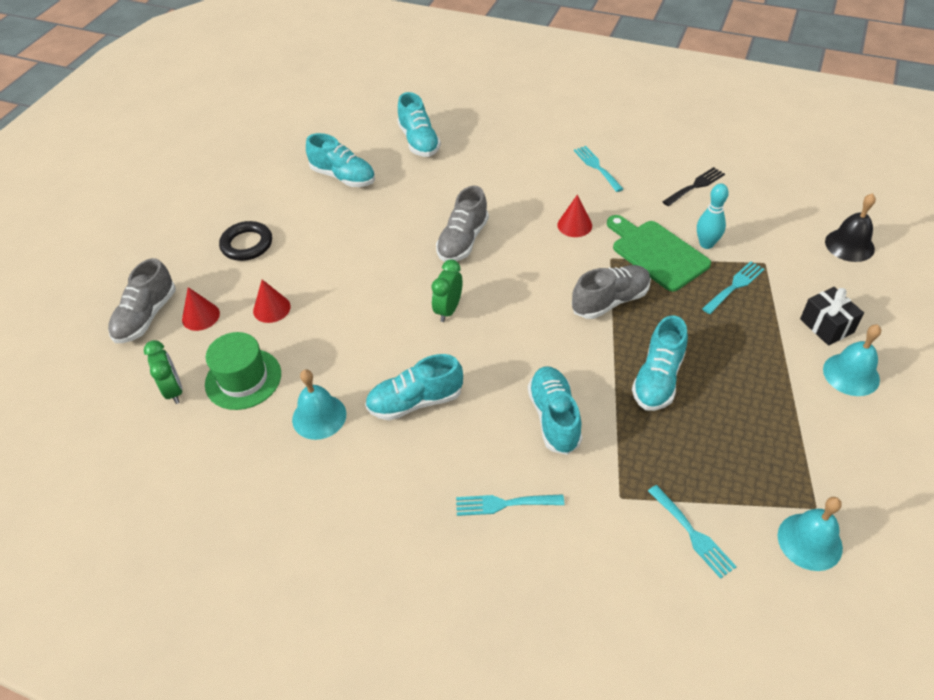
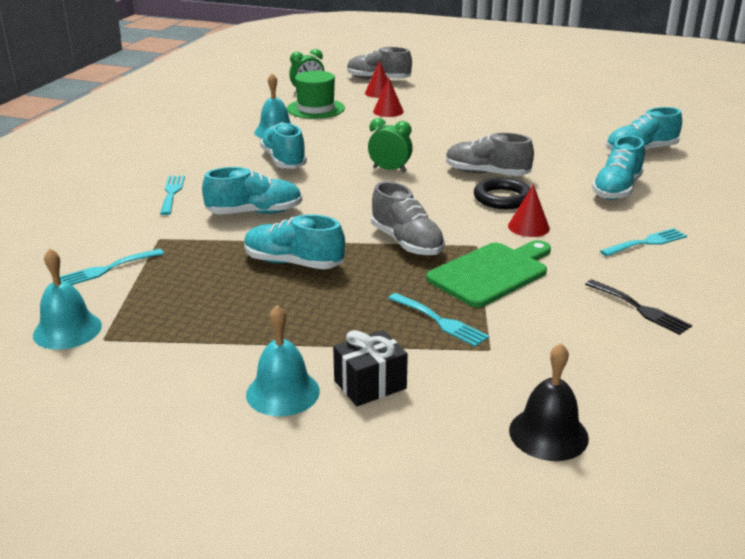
camera: 85 degrees right, 20 degrees down
(247, 244) = (461, 99): black ring -> black ring (502, 198)
(343, 177) = (565, 124): turquoise shoe -> turquoise shoe (616, 190)
(706, 244) = (517, 307): turquoise bowling pin -> none

